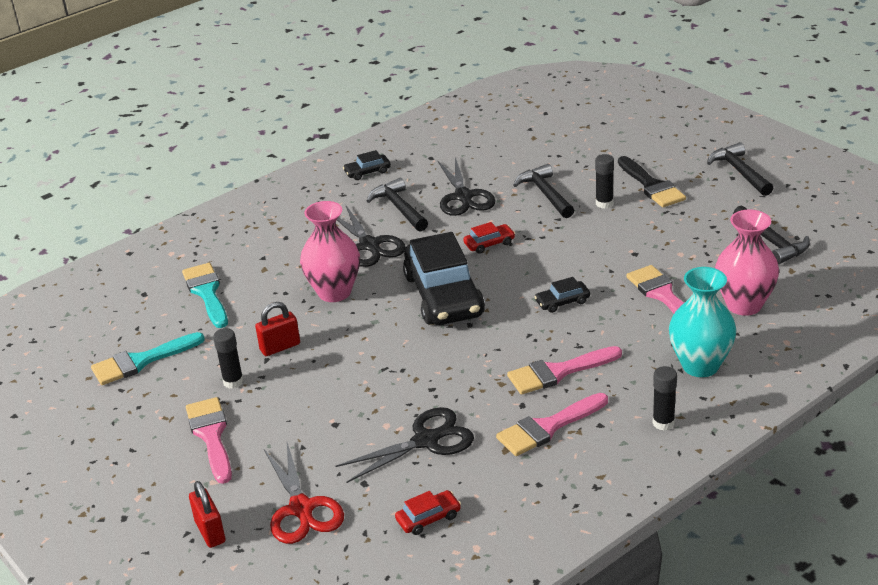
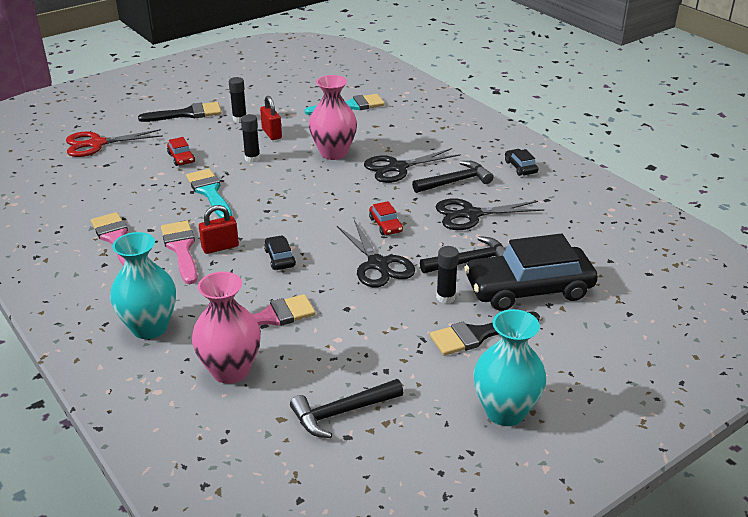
camera: 90 degrees right, 0 degrees up
(141, 361) = (277, 89): turquoise brush -> turquoise brush (210, 192)
(210, 532) = (97, 117): red padlock -> red padlock (220, 247)
(211, 436) = (187, 114): pink brush -> black brush
(426, 440) = (134, 188): black scissors -> black scissors (378, 264)
(428, 518) = (55, 187): red car -> red car (181, 158)
(443, 295) = (312, 200): black car -> black car (528, 289)
(663, 423) = (85, 297): black glue stick -> black glue stick (252, 158)
(740, 172) = (505, 412): black hammer -> turquoise vase

